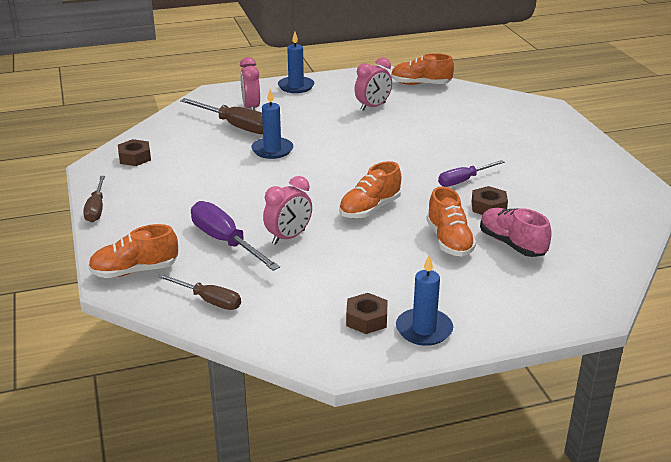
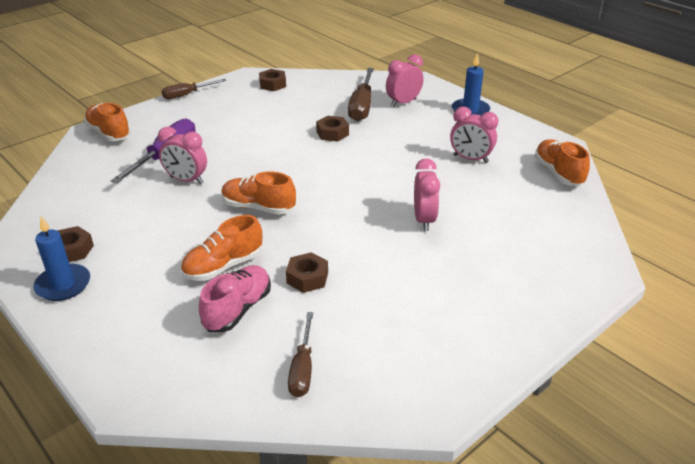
camera: 65 degrees right, 5 degrees up
(209, 300) = (79, 172): brown screwdriver -> brown screwdriver (302, 368)
(272, 150) = (332, 133): blue candle -> brown nut
(444, 145) = (424, 220): none -> pink clock
(463, 180) = (354, 249): purple screwdriver -> none

